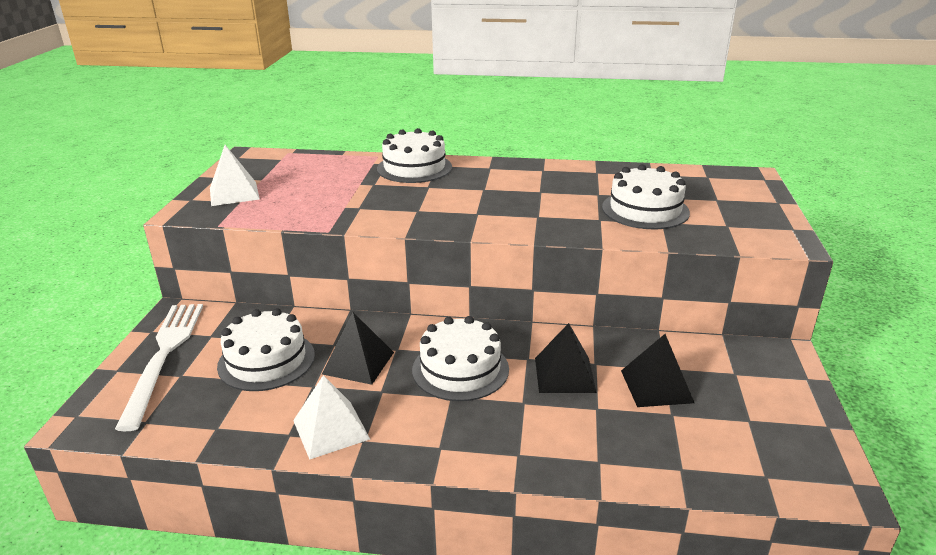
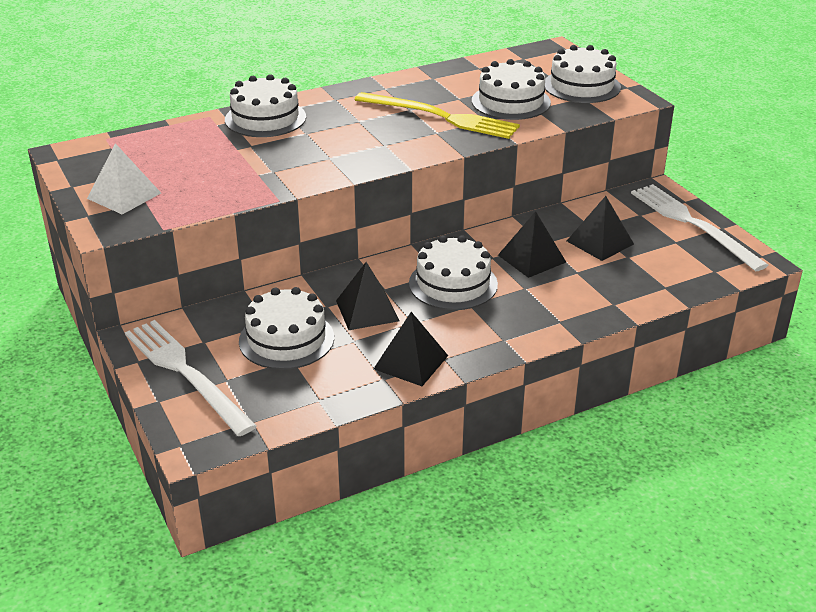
camera: 35 degrees left, 5 degrees up
(331, 429) = (411, 362): white pyramid -> black pyramid
(560, 204) = (441, 117): none -> yellow fork
(740, 215) = (581, 86): none -> white cake
(791, 408) = (692, 224): none -> white fork

